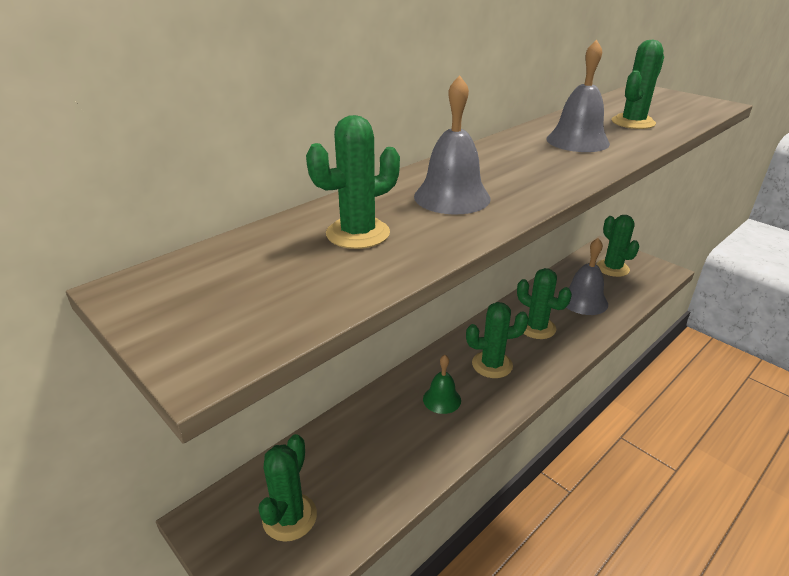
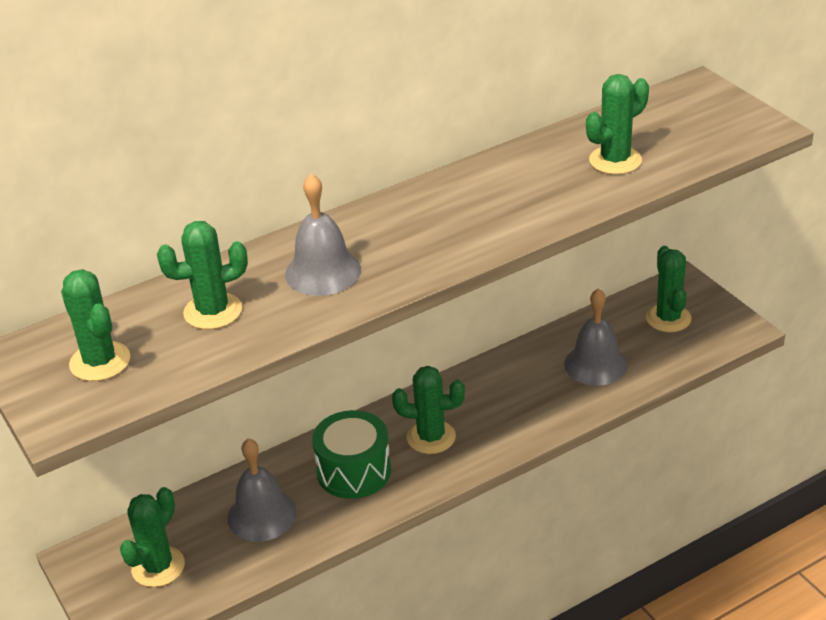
camera: 15 degrees right, 5 degrees up
(442, 399) = (354, 471): green bell -> green drum
(536, 328) = (511, 396): green cactus -> green cactus (100, 362)
(577, 141) = (518, 192): grey bell -> grey bell (261, 515)

